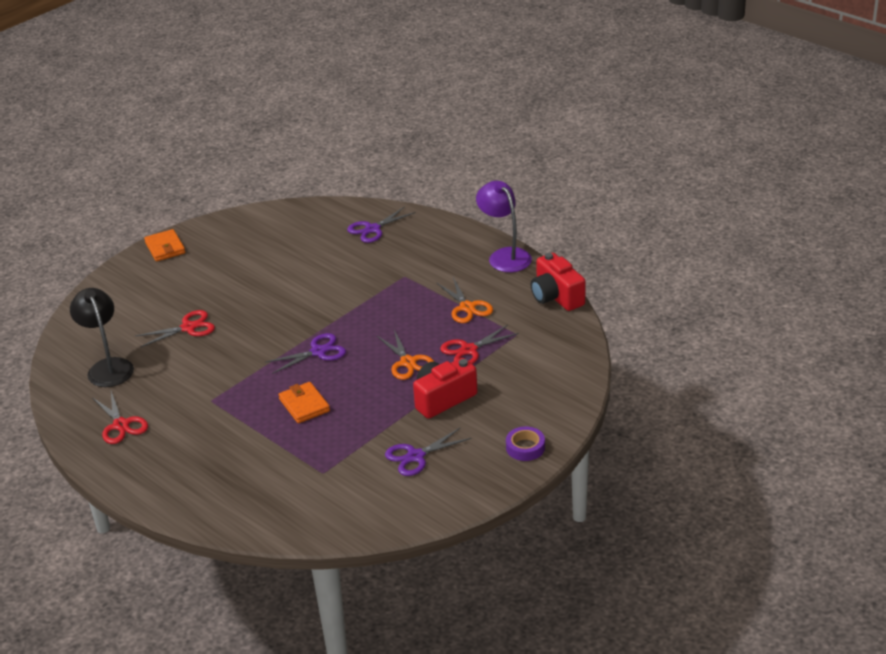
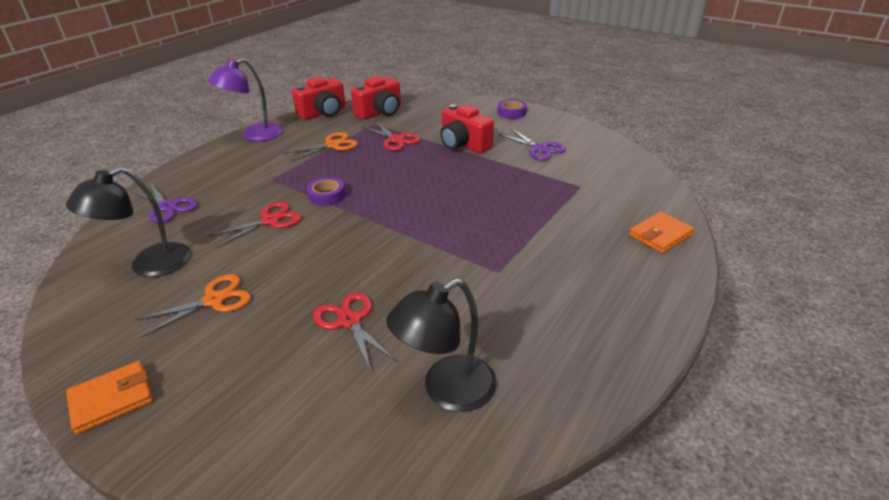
camera: 100 degrees left, 0 degrees up
(121, 425) = (569, 341): red scissors -> red scissors (270, 221)
(291, 236) = (149, 265): none -> black lamp
(304, 405) = (489, 208): orange wallet -> orange wallet (660, 235)
(318, 352) = (401, 212): purple scissors -> none
(362, 309) = (327, 195): none -> purple tape
(408, 362) = (415, 164): orange scissors -> orange scissors (214, 300)
(549, 339) = (380, 112): none -> red camera

